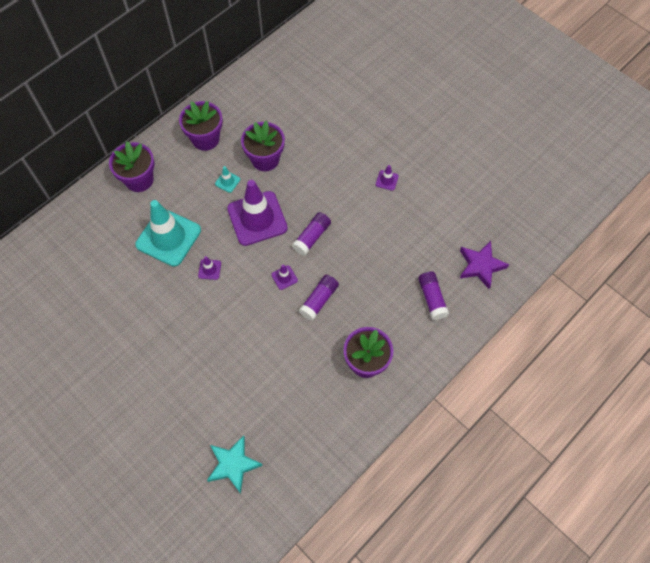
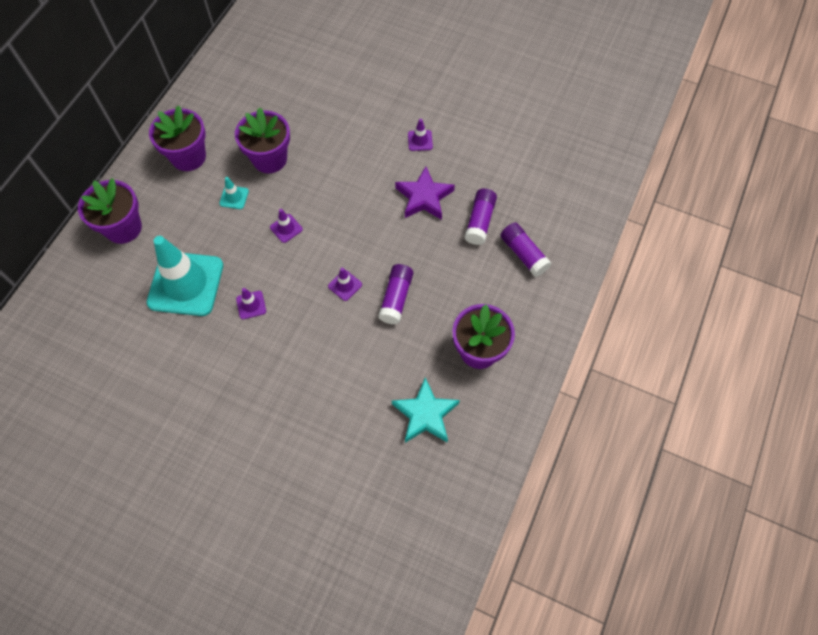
camera: 20 degrees left, 0 degrees up
(233, 464) = (369, 526): turquoise star -> turquoise star (425, 414)
(257, 218) = (286, 228): purple traffic cone -> purple traffic cone, size x0.40
(311, 237) = (359, 230): purple glue stick -> purple glue stick (479, 222)
(480, 266) = (562, 201): purple star -> purple star (424, 197)

